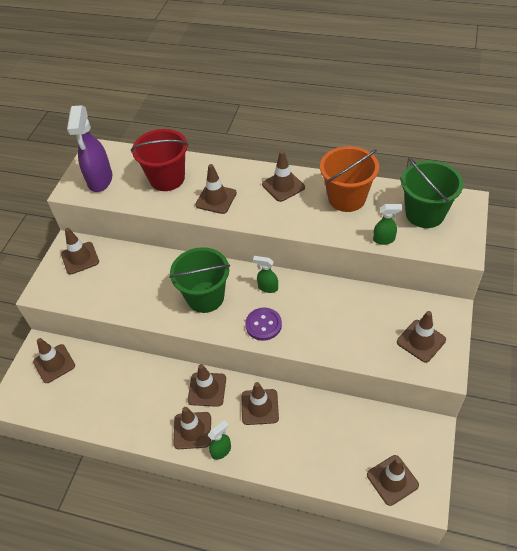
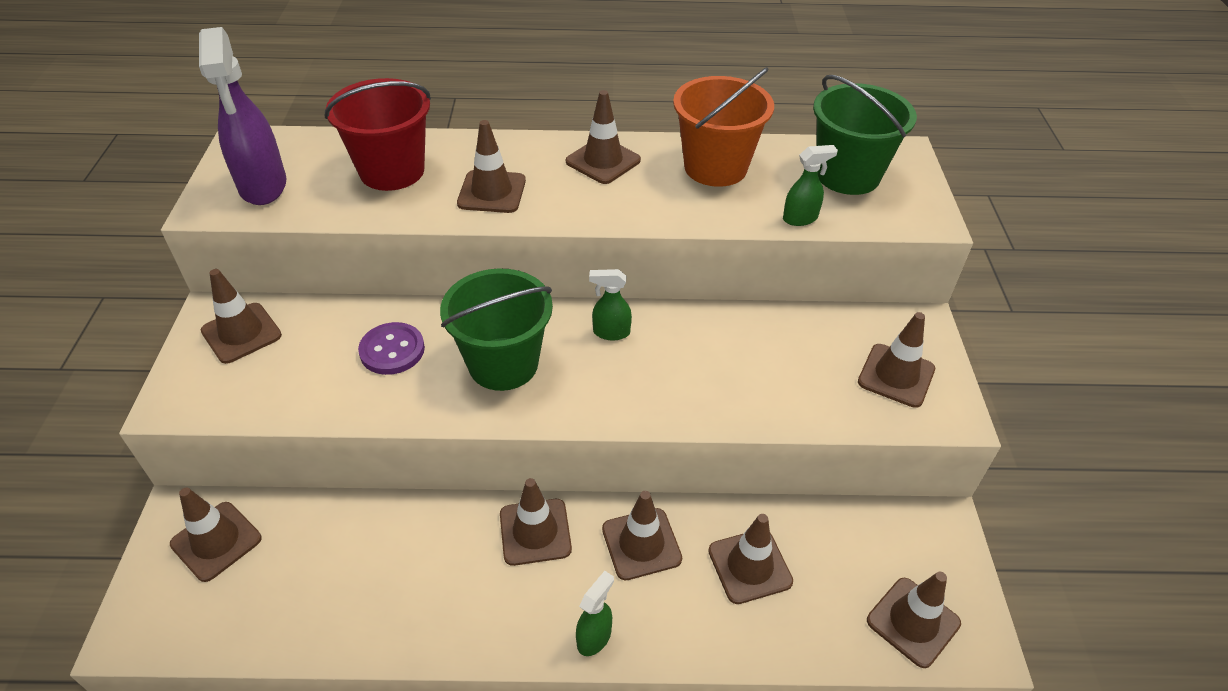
camera: 20 degrees left, 5 degrees down
(192, 430) = (528, 612): brown traffic cone -> brown traffic cone (750, 566)
(263, 325) = (623, 393): purple button -> purple button (392, 350)

